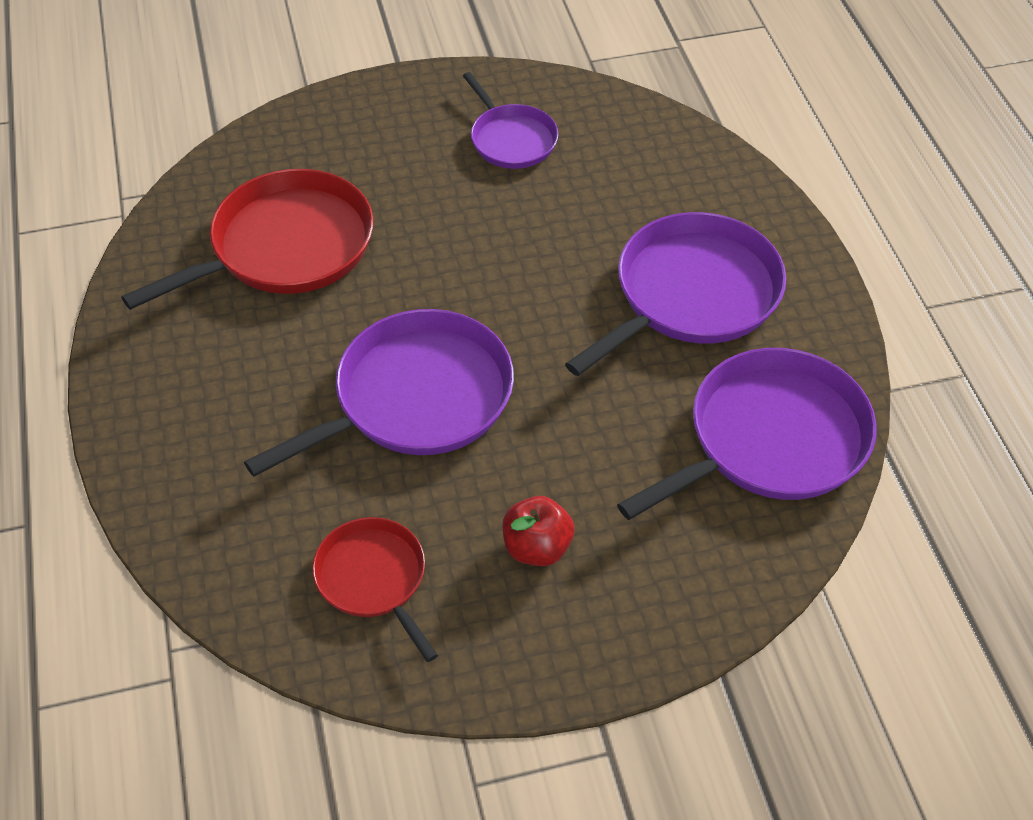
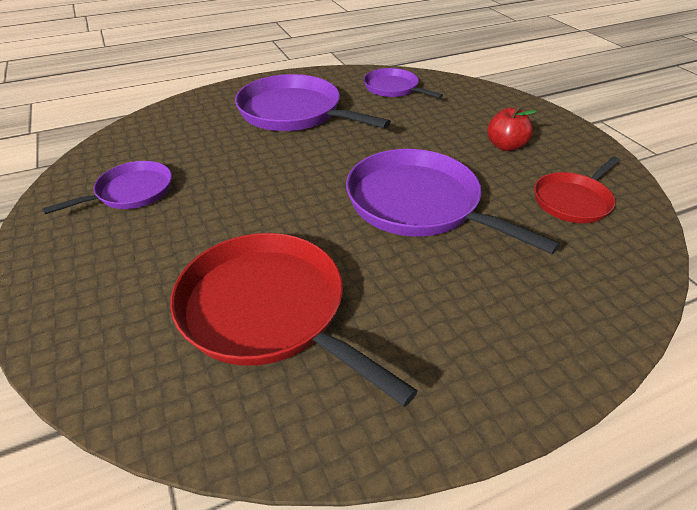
camera: 100 degrees left, 10 degrees down
(770, 440) = (393, 88): purple pan -> purple pan, size x0.58

